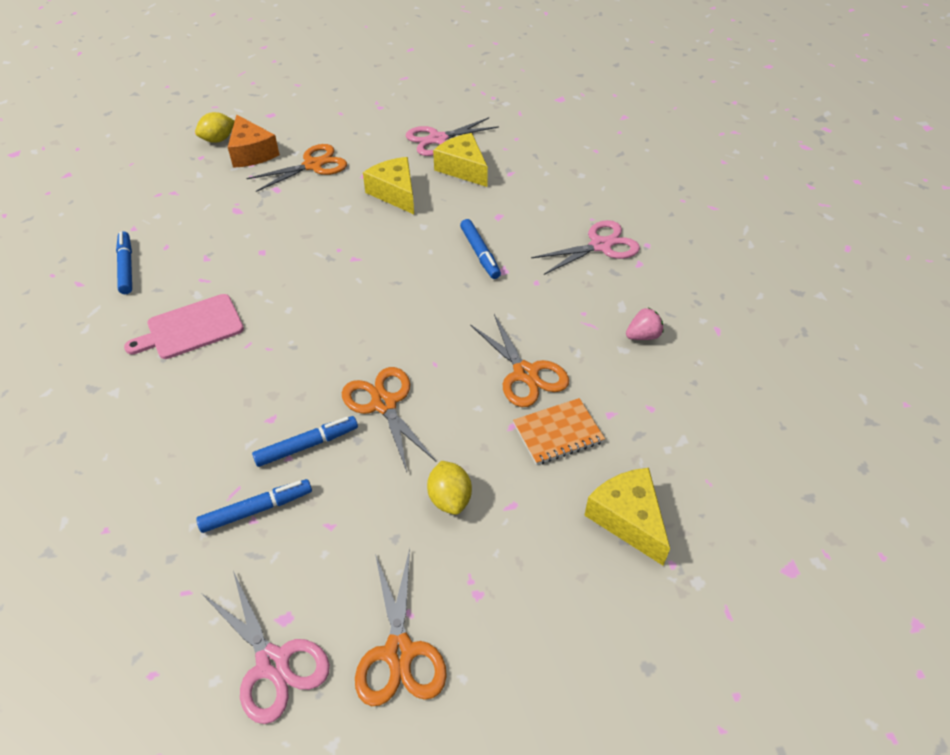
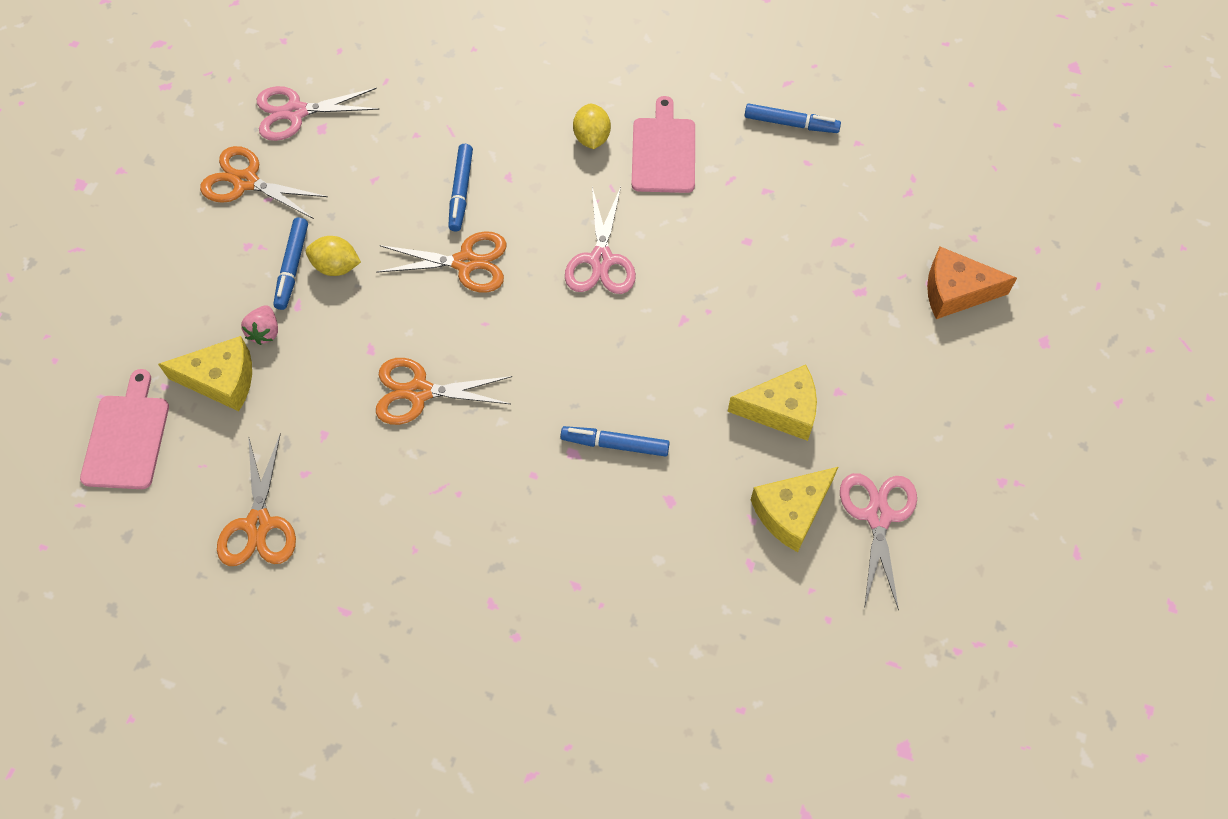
camera: 120 degrees right, 15 degrees up
(218, 140) = (1006, 266): yellow lemon -> yellow lemon (592, 138)
(257, 510) = (423, 140): blue marker -> blue marker (292, 267)
(313, 165) = (891, 346): orange scissors -> orange scissors (259, 524)
(463, 169) = (791, 512): yellow cheese -> yellow cheese turned 150 degrees clockwise
(558, 433) = (336, 379): orange notebook -> none
(600, 246) = (547, 581): pink scissors -> pink scissors (601, 260)
(643, 336) = (389, 529): pink strawberry -> pink strawberry (265, 332)
(741, 560) = (127, 437): none -> pink cutting board

